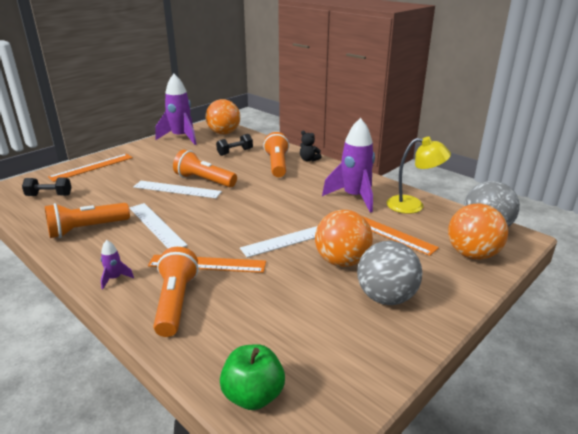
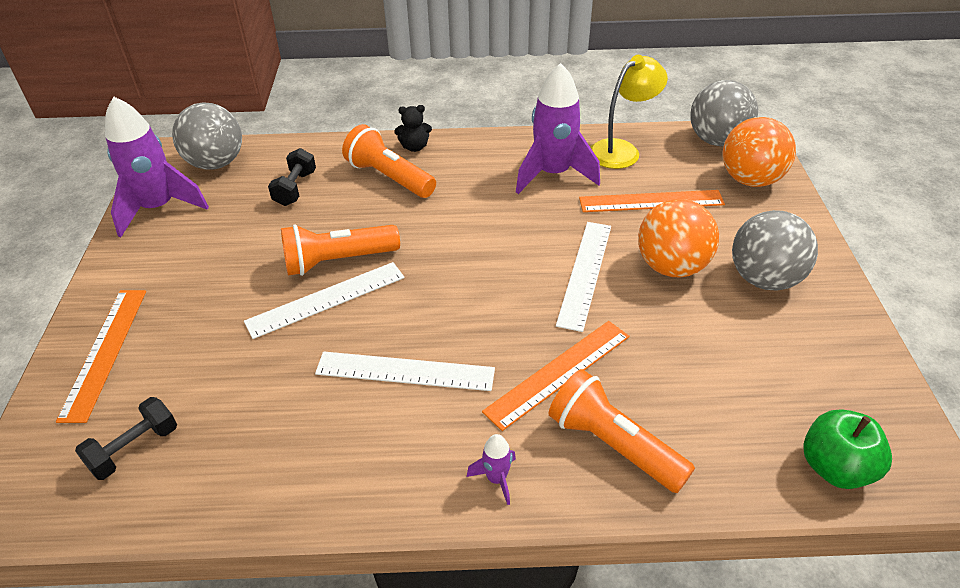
camera: 45 degrees left, 15 degrees up
(87, 229) = (318, 450): orange flashlight -> none
(224, 133) = (216, 163): orange ball -> grey ball

